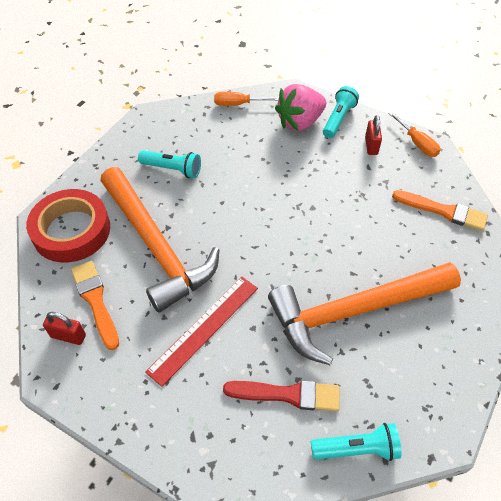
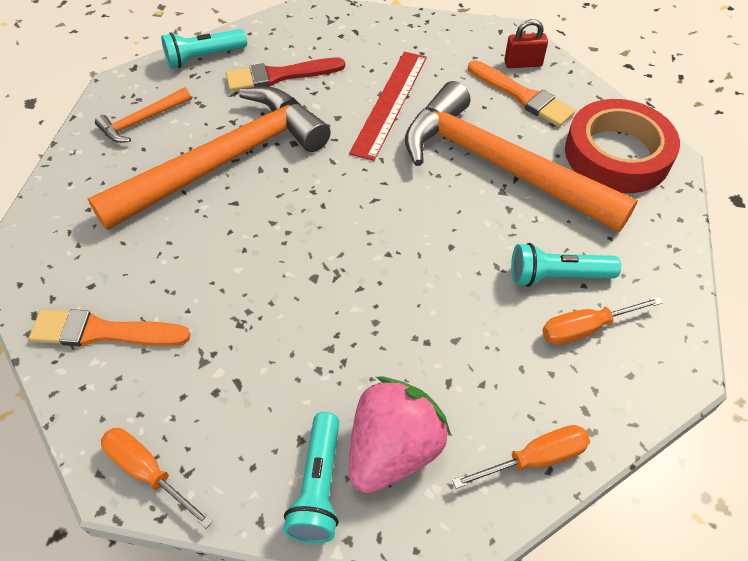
camera: 160 degrees right, 0 degrees up
(177, 142) = (585, 328): none -> orange screwdriver
(371, 146) = (239, 434): red padlock -> none
(421, 377) = (142, 121): none -> orange hammer

